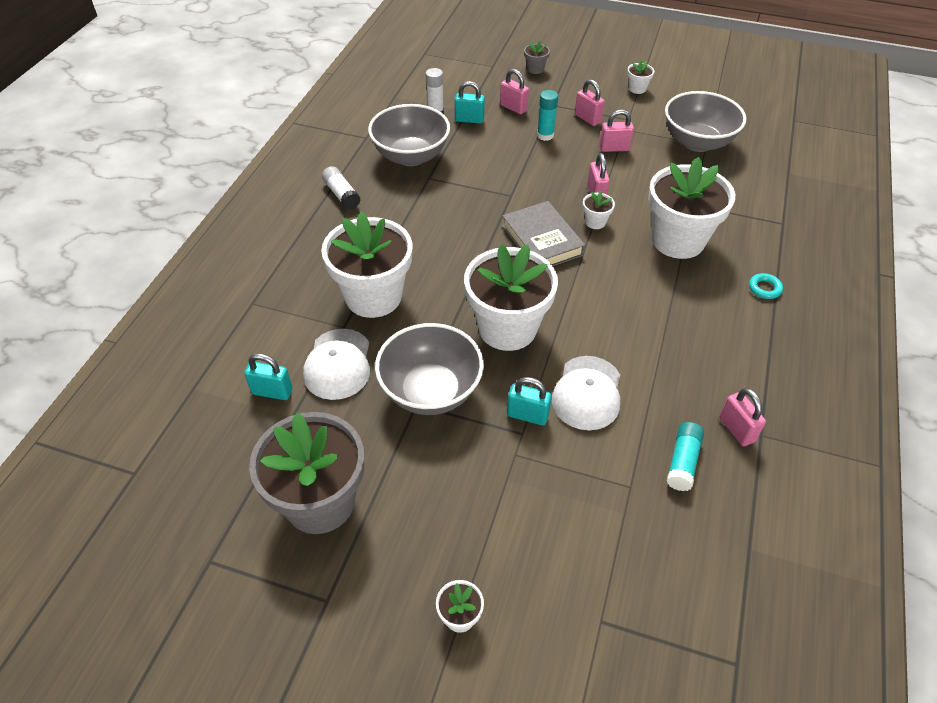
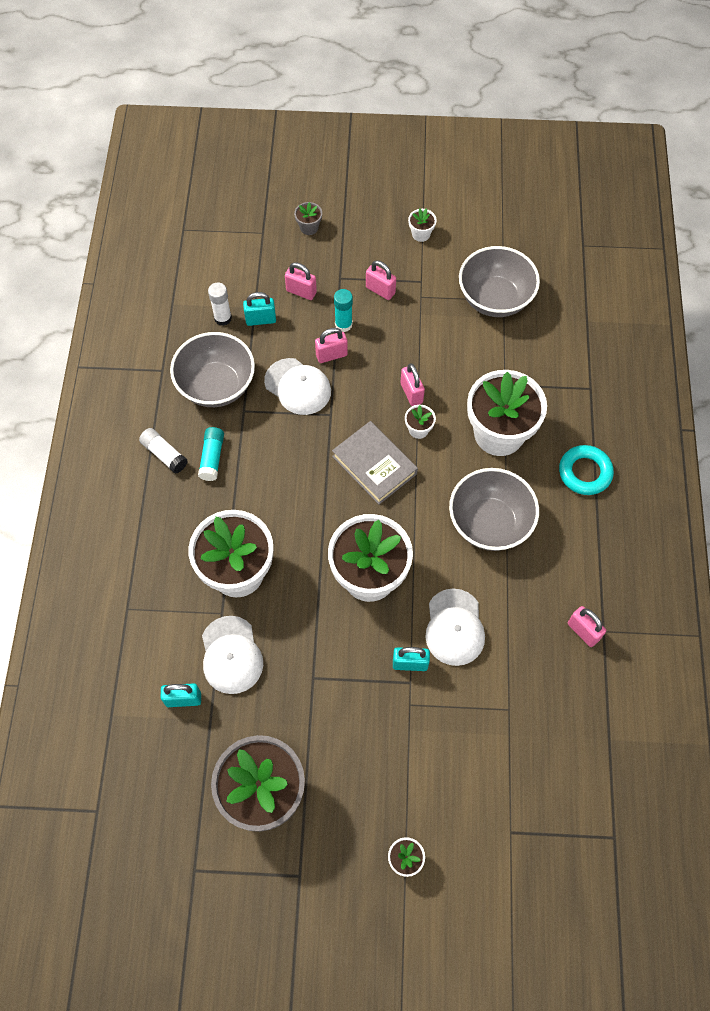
camera: 15 degrees left, 15 degrees up
(430, 391) = (321, 661): grey bowl -> grey bowl (489, 523)
(486, 170) = (298, 387): none -> white cap
(614, 148) = (415, 326): pink padlock -> pink padlock (331, 355)
(683, 462) = (545, 675): turquoise glue stick -> turquoise glue stick (212, 458)
(764, 288) = (585, 472): turquoise ring -> turquoise ring, size x1.79

